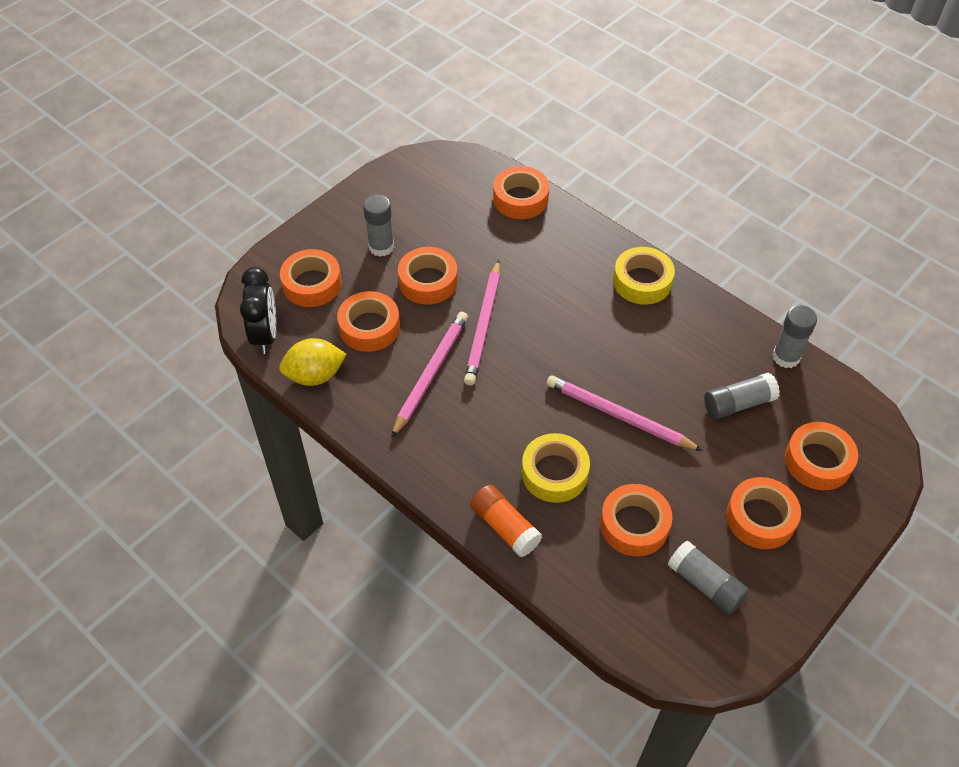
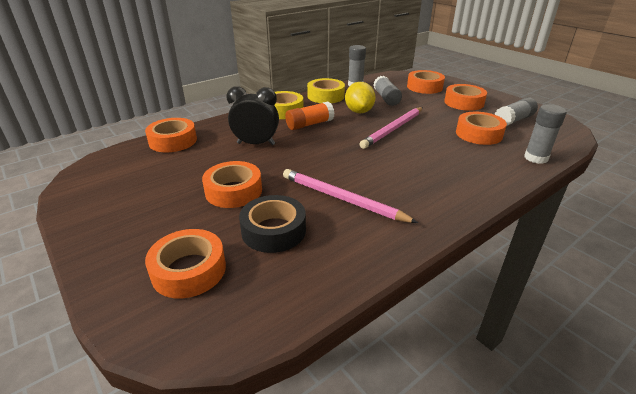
camera: 80 degrees left, 20 degrees down
(265, 335) = (250, 320): black clock -> black clock (256, 144)
(315, 375) = (328, 276): yellow lemon -> yellow lemon (359, 111)
(369, 327) = (273, 230): orange tape -> black tape
(381, 247) = (170, 214): grey glue stick -> grey glue stick (536, 158)
(484, 325) = (297, 168): pink pencil -> none
(505, 527) = (495, 178): orange glue stick -> orange glue stick (309, 124)
(554, 473) = (442, 155): yellow tape -> yellow tape (325, 96)

